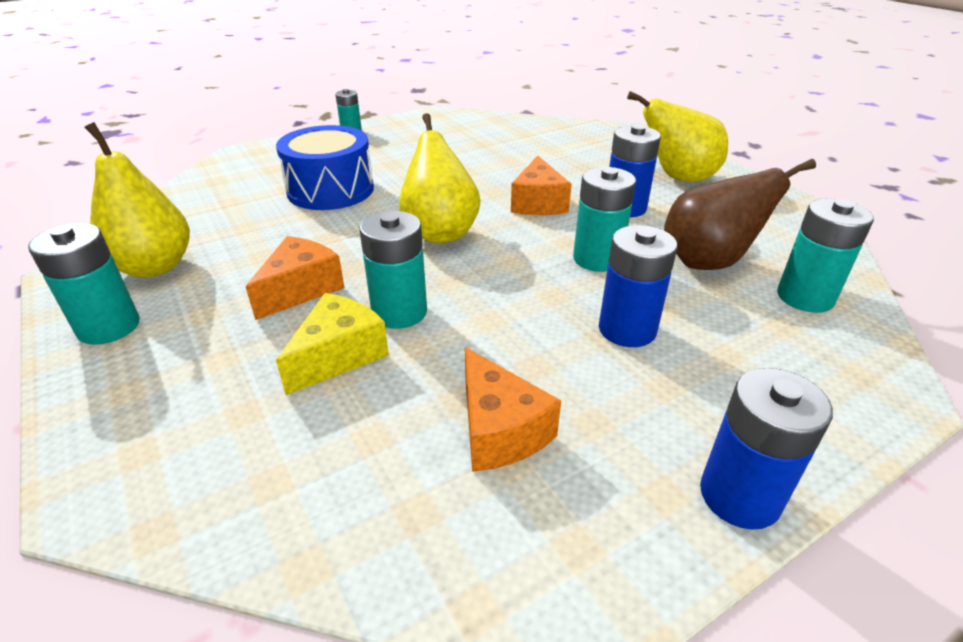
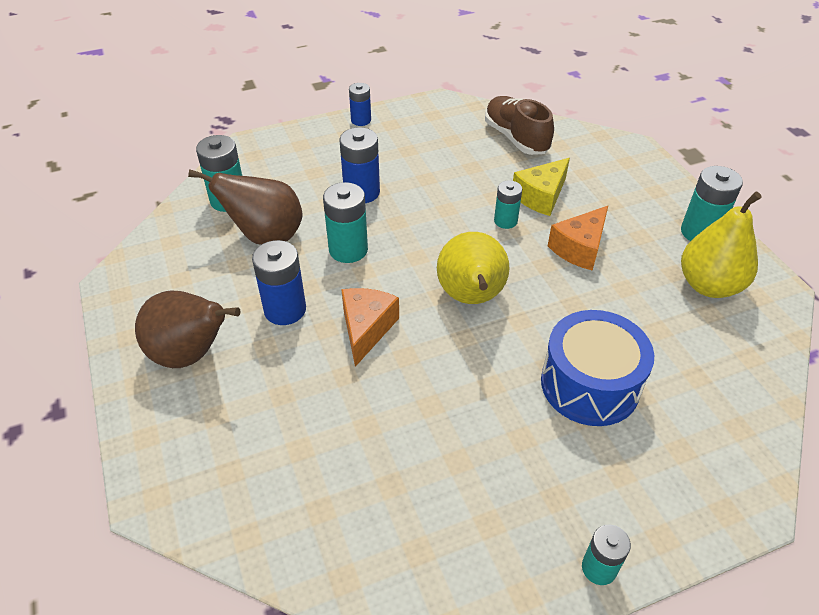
camera: 170 degrees left, 10 degrees up
(368, 489) = (516, 138): none -> brown shoe
(399, 312) = (505, 221): turquoise battery -> turquoise battery, size x0.63
(499, 430) = (454, 152): orange cheese -> none
(677, 178) = (191, 354): yellow pear -> brown pear
(739, 496) = (361, 120): blue battery -> blue battery, size x0.63

